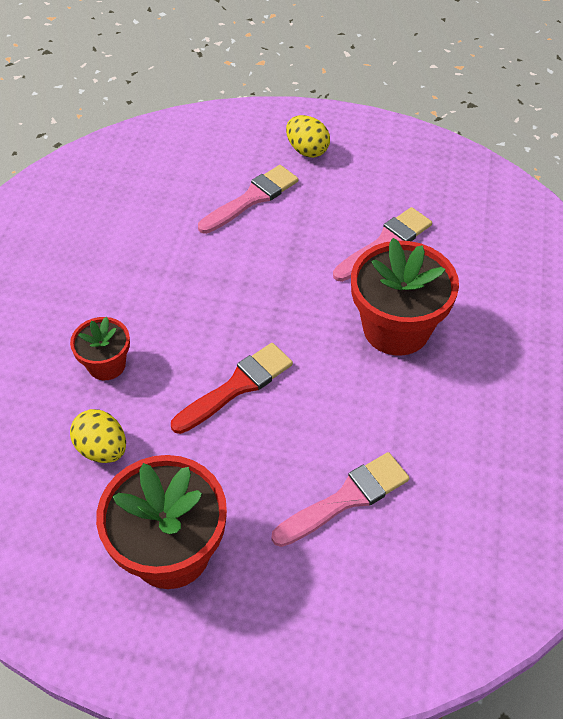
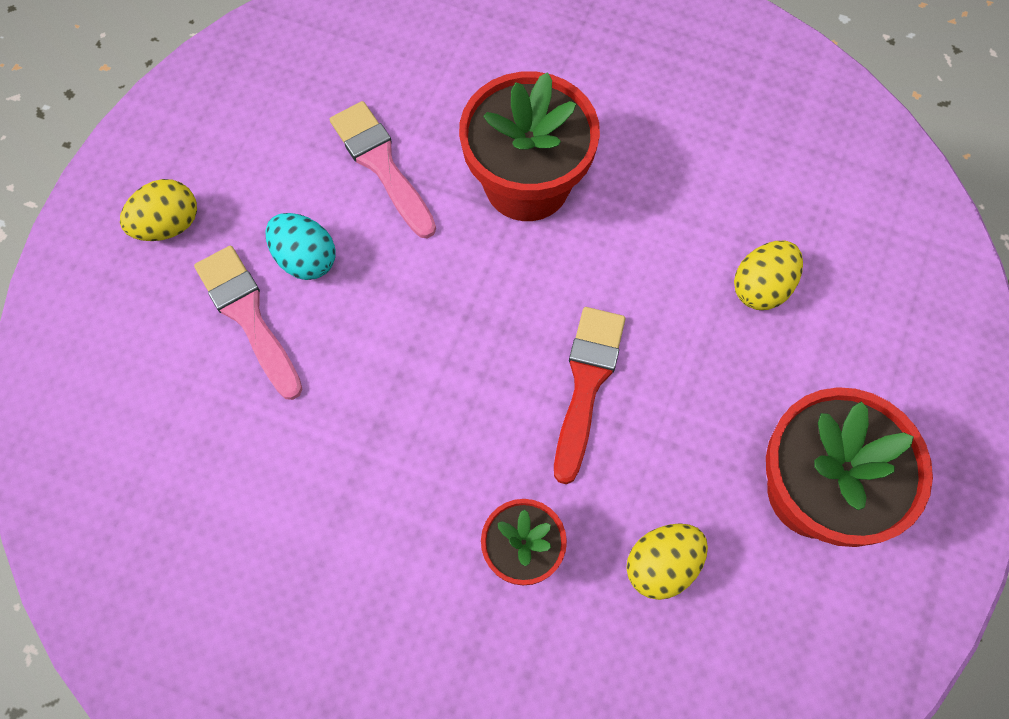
camera: 80 degrees left, 15 degrees up
(237, 386) = (586, 384): red brush -> red brush turned 45 degrees clockwise
(300, 218) = (305, 259): none -> turquoise egg
(346, 498) = (761, 287): pink brush -> yellow egg

